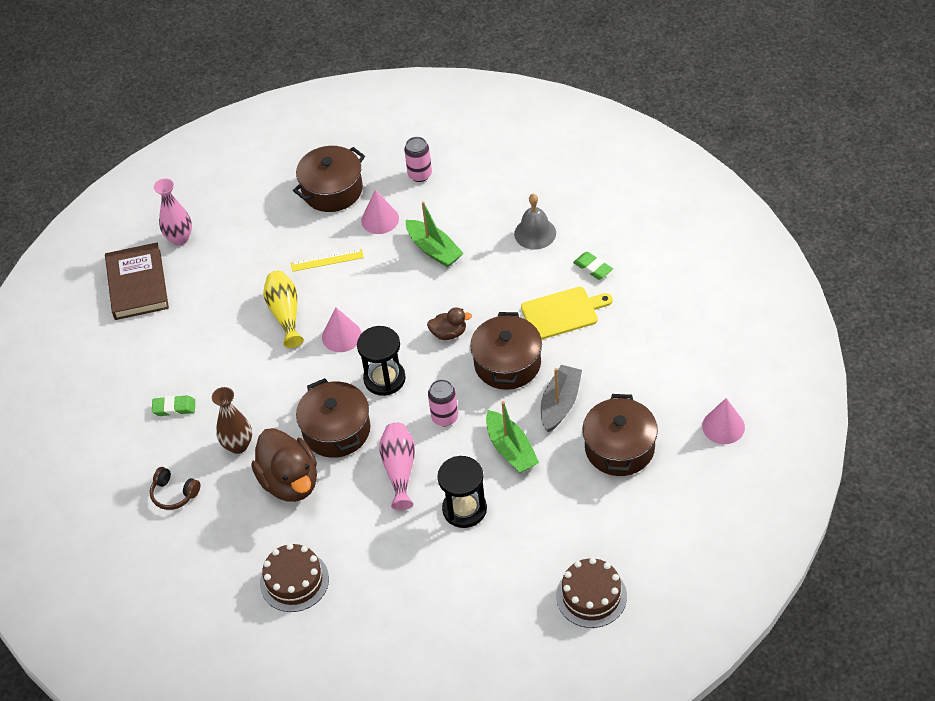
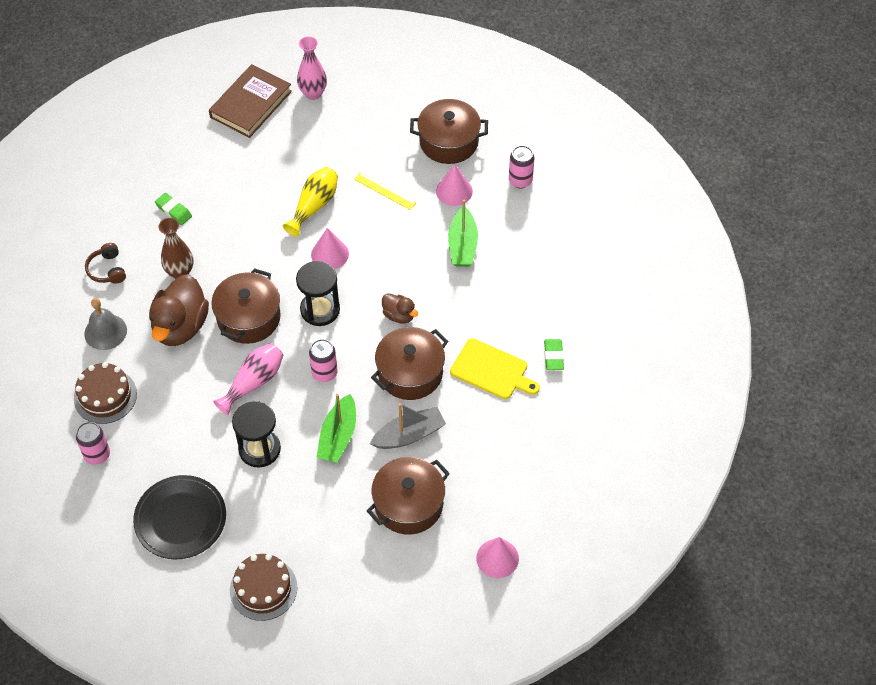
camera: 40 degrees right, 5 degrees up
(343, 626) = (97, 455): none -> pink can
(468, 609) = (180, 519): none -> black plate
(535, 233) = (545, 294): grey bell -> grey bell (105, 332)

